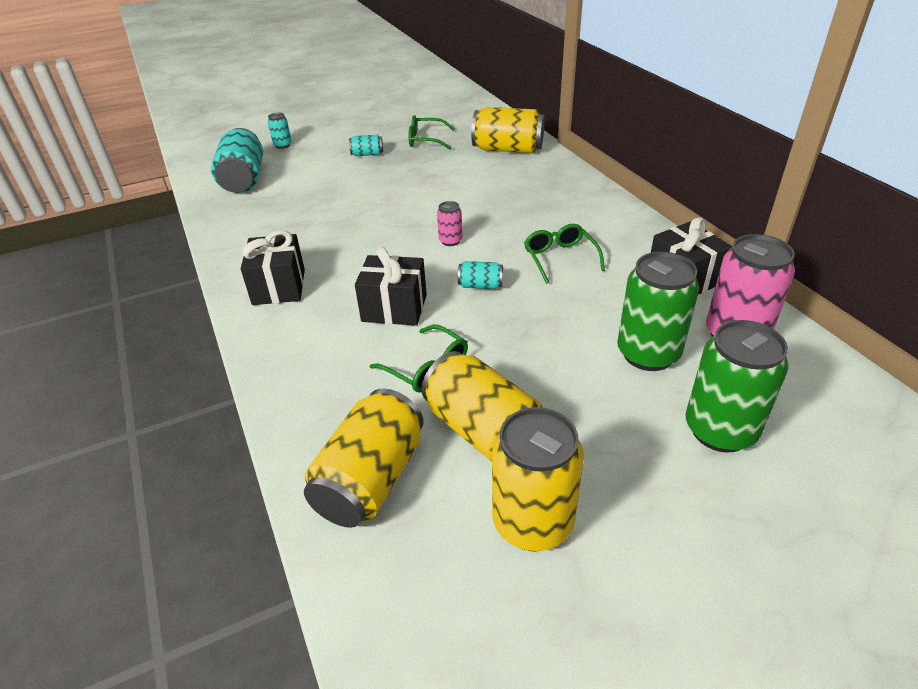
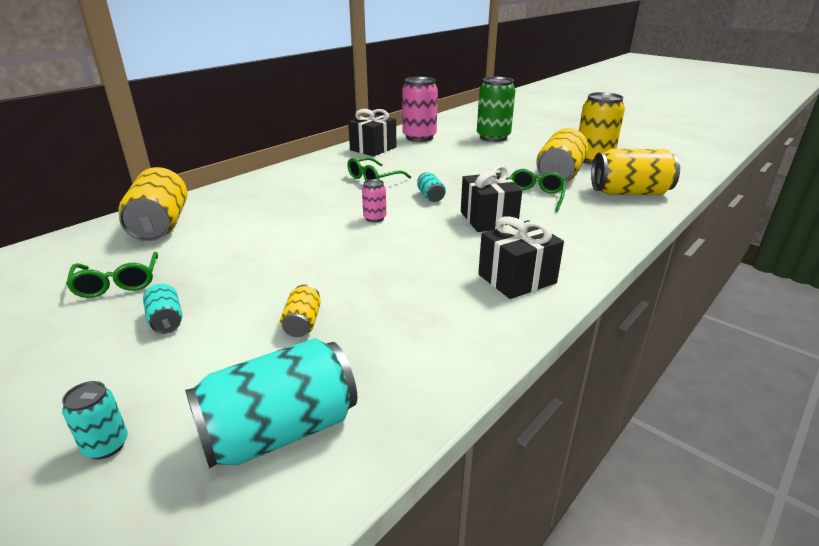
camera: 115 degrees left, 10 degrees down
(320, 192) = (302, 323): none -> yellow can
(648, 354) = (454, 151): green can -> none

